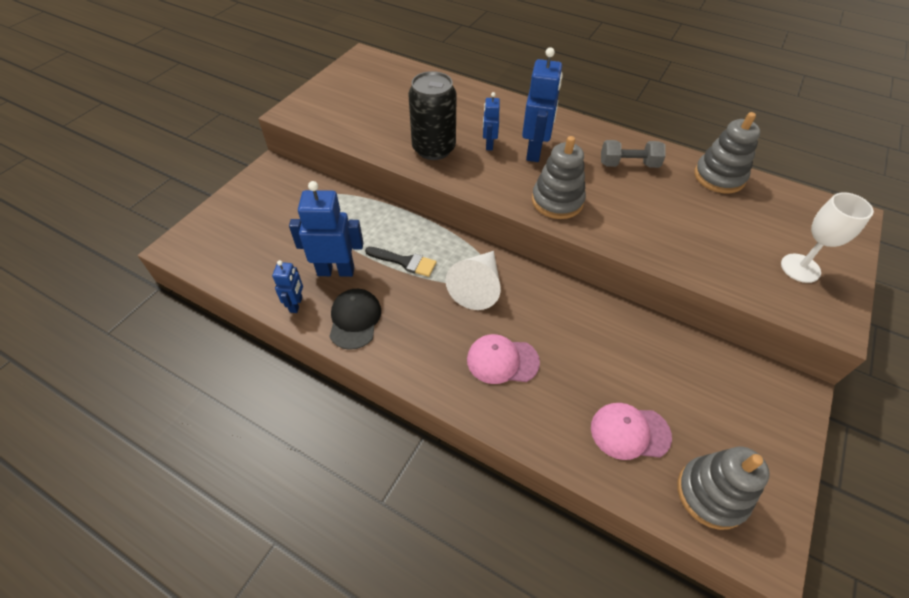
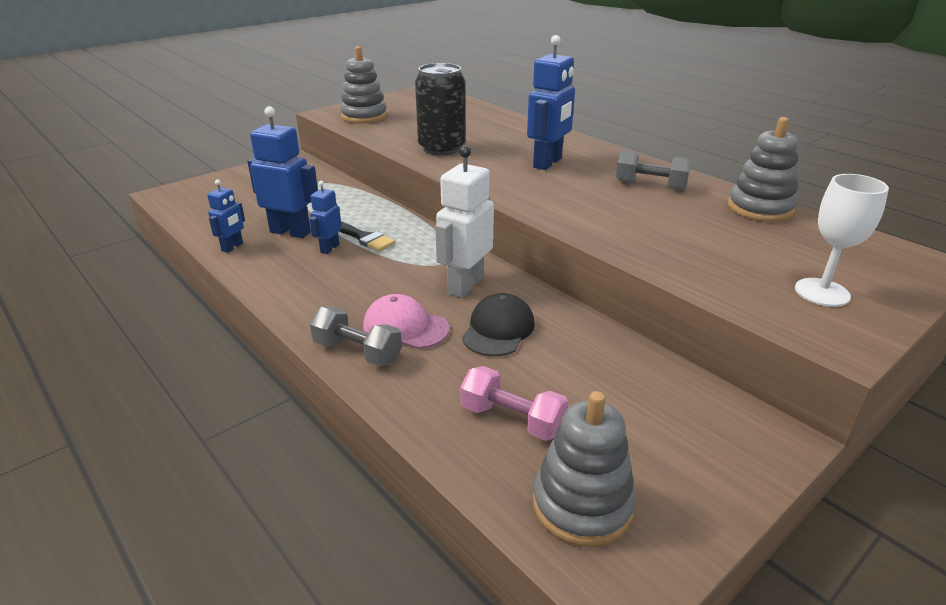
camera: 20 degrees right, 20 degrees down
(355, 319) = (278, 267): black cap -> black cap (498, 329)
(477, 287) = (425, 268): white cone -> none
(482, 399) = (357, 352): none -> grey dumbbell
(489, 145) = (502, 153): blue robot -> blue robot (329, 248)
(520, 299) = (465, 285): none -> white robot
(557, 201) = (543, 197): grey stacking toy -> grey stacking toy (364, 116)
(629, 432) = (512, 419): pink cap -> pink dumbbell

